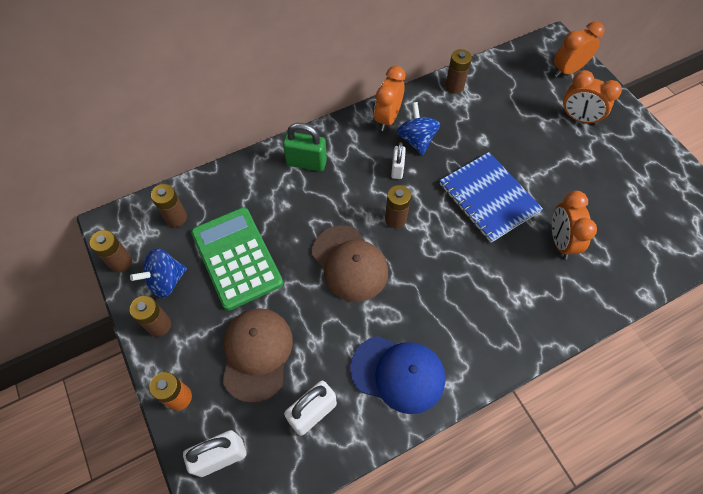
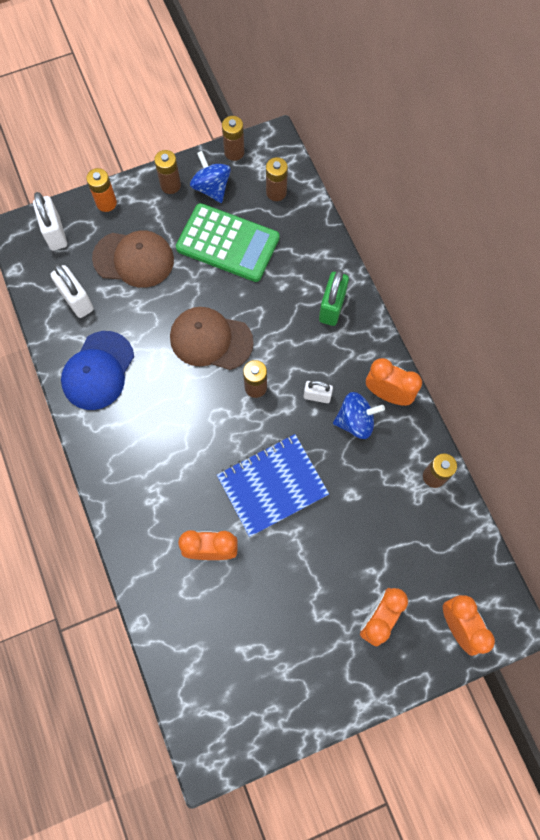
camera: 95 degrees right, 10 degrees up
(237, 258) = (228, 243): green calculator -> green calculator turned 45 degrees clockwise
(349, 263) = (211, 340): brown cap -> brown cap turned 45 degrees clockwise

